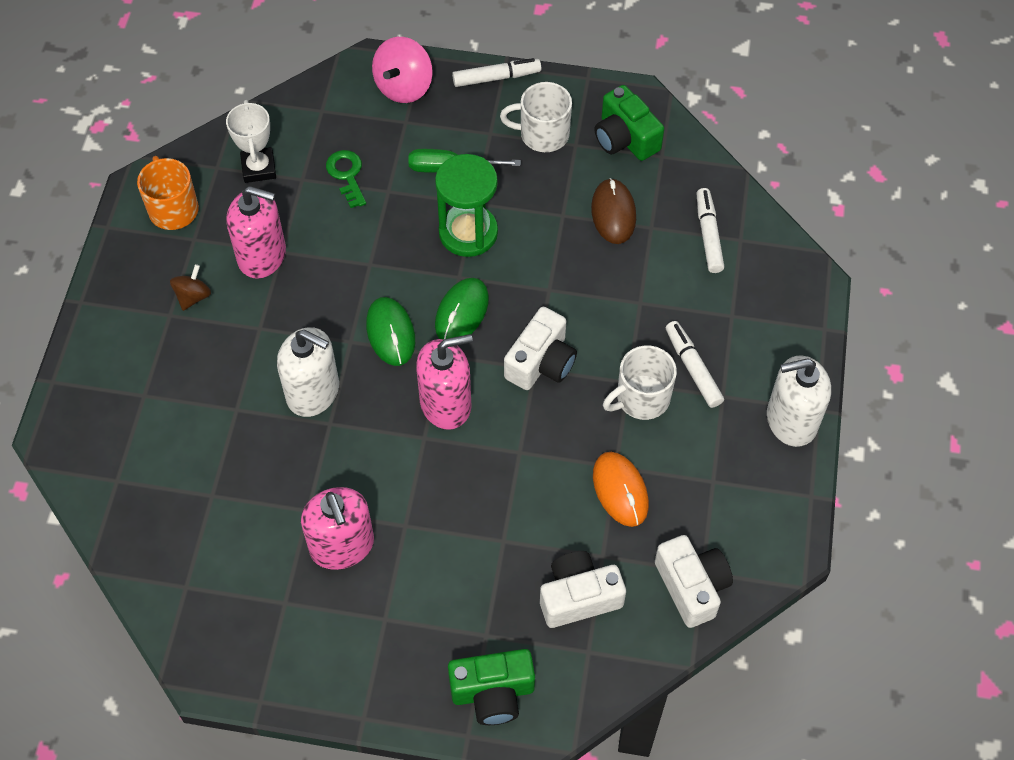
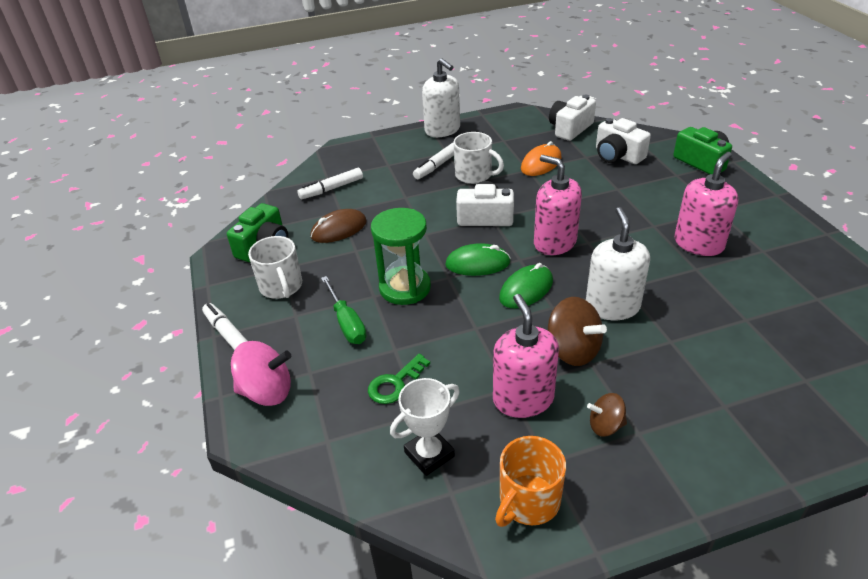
camera: 115 degrees left, 20 degrees down
(285, 323) = (573, 350): none -> brown spinning top

